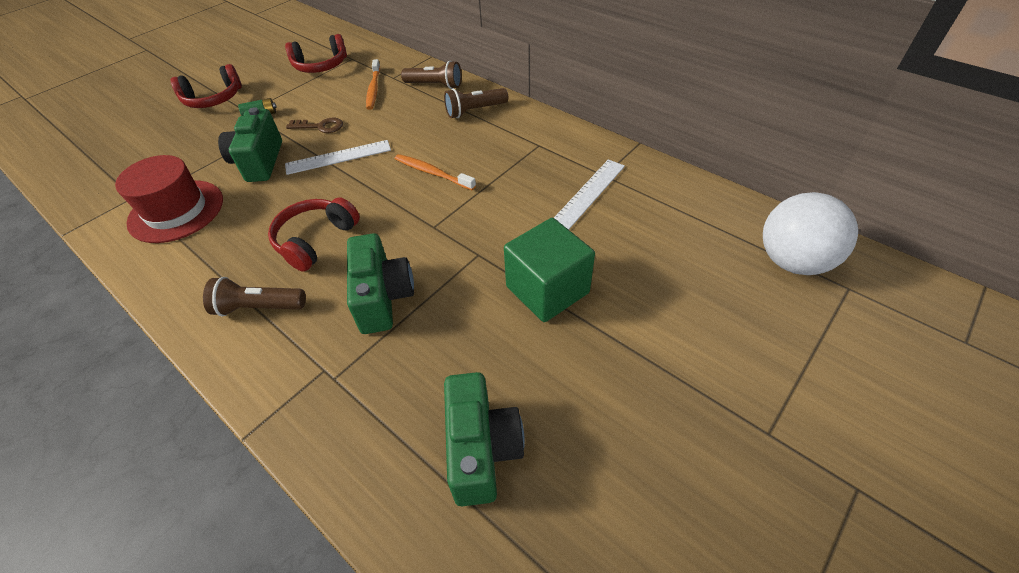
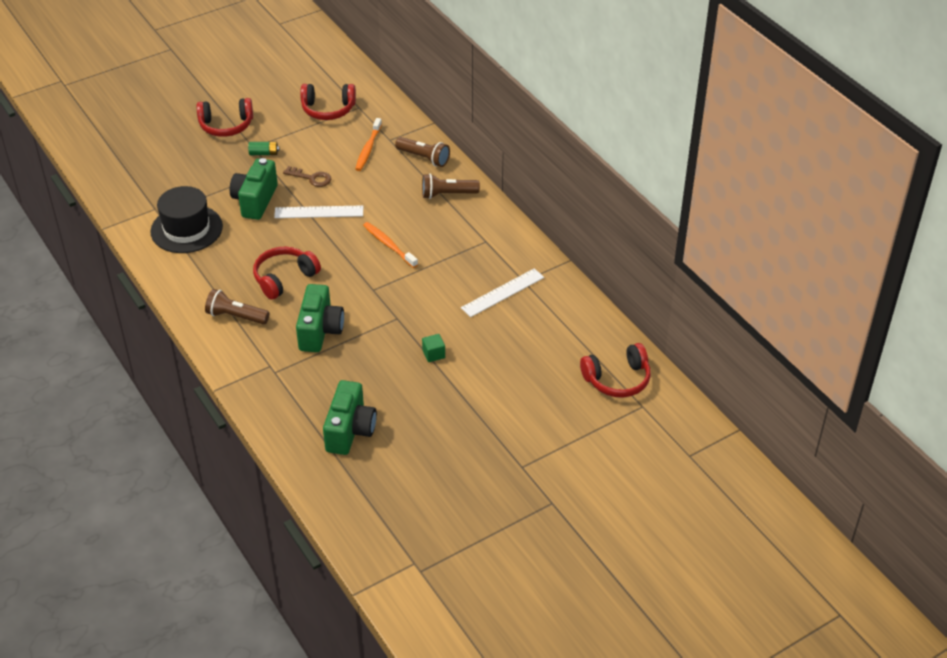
camera: 15 degrees right, 5 degrees down
(176, 211) = (186, 229): red hat -> black hat
(547, 289) = (433, 354): green cube -> green cube, size x0.41
(792, 261) = (617, 379): white ball -> red headphones

